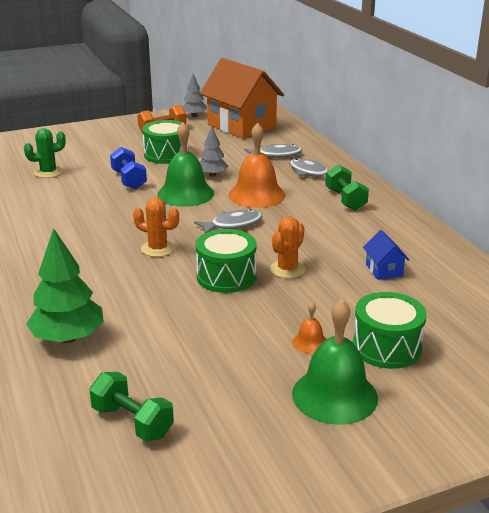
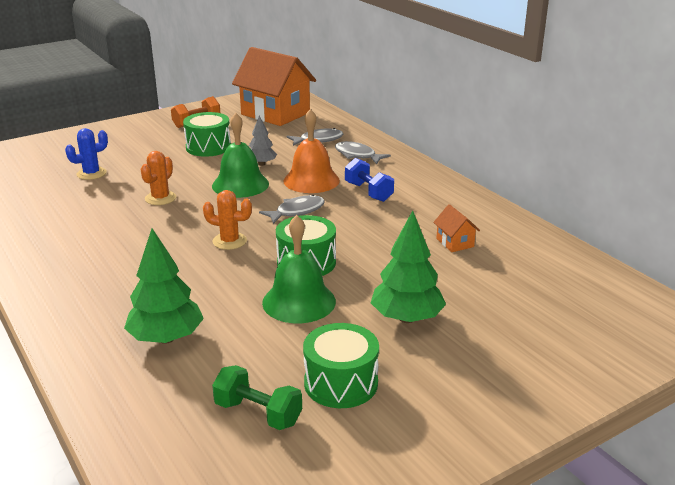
camera: 10 degrees left, 0 degrees up
(48, 172) = (91, 173): green cactus -> blue cactus
(129, 180) = (178, 175): blue dumbbell -> blue dumbbell (368, 192)
(194, 116) = (224, 106): grey tree -> none
(287, 269) = (363, 250): orange cactus -> orange cactus (160, 198)
(310, 342) = (406, 318): orange bell -> green tree
(334, 395) = (445, 365): green bell -> green bell (299, 301)
(345, 199) = (398, 178): green dumbbell -> none
(384, 270) = (455, 243): blue house -> orange house
(386, 347) = (479, 315): green drum -> green drum (341, 383)

